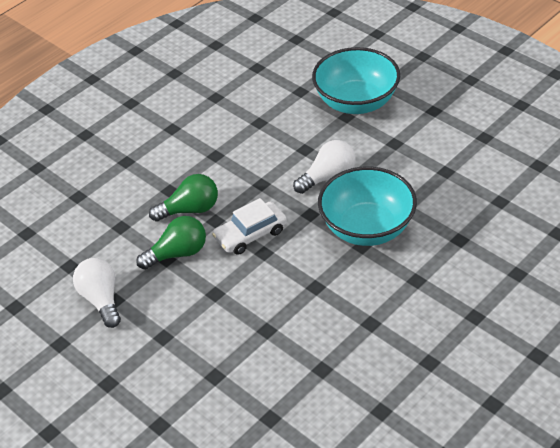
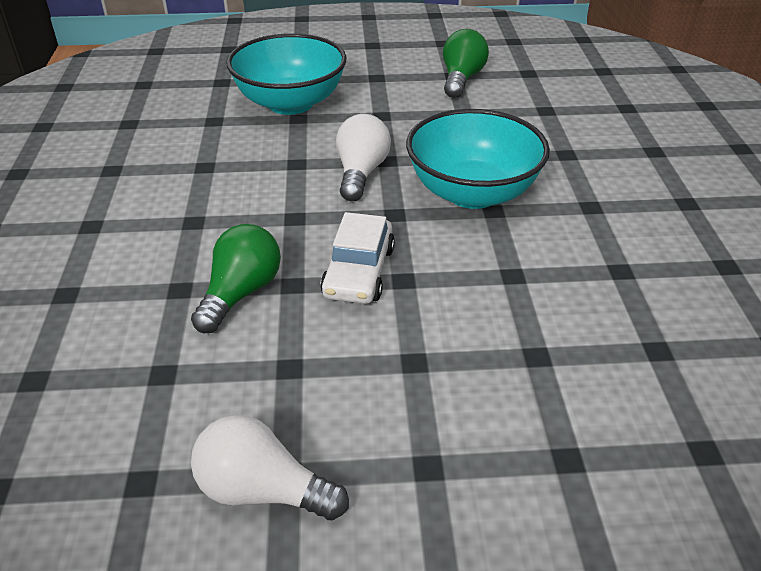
camera: 50 degrees left, 5 degrees down
(177, 253) = (296, 351): green light bulb -> green light bulb (461, 79)

